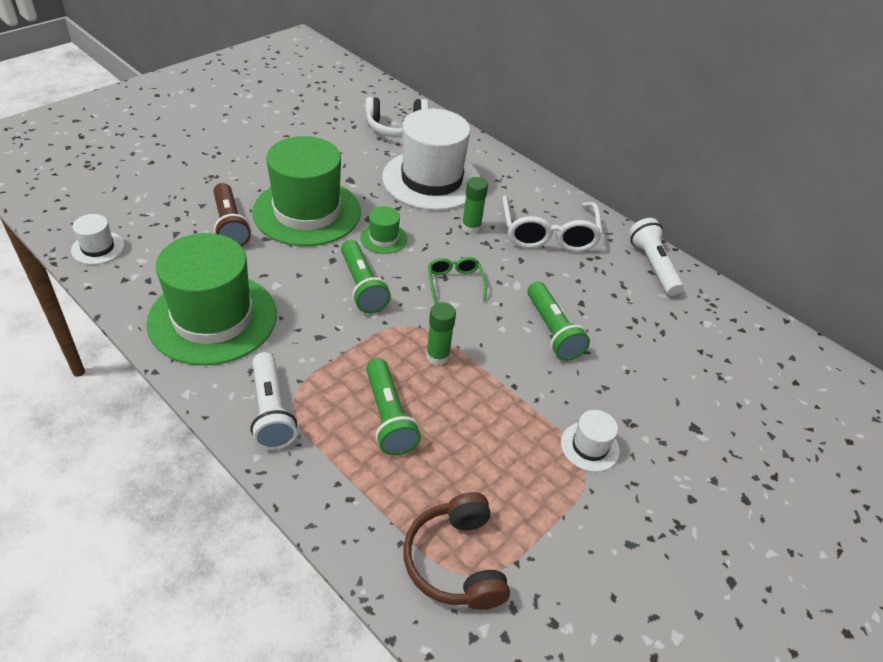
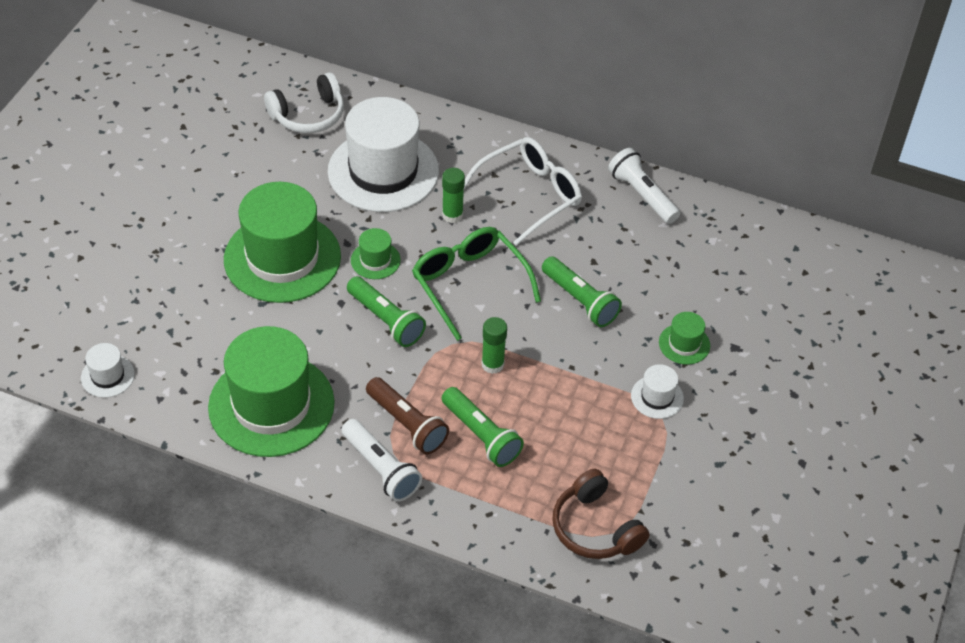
camera: 20 degrees left, 5 degrees up
(230, 225) = (217, 302): brown flashlight -> brown flashlight (407, 424)
(455, 283) = (469, 284): green glasses -> green glasses, size x1.88
(548, 234) = (530, 195): white glasses -> white glasses turned 105 degrees counterclockwise
(641, 405) = (684, 344): none -> green hat

